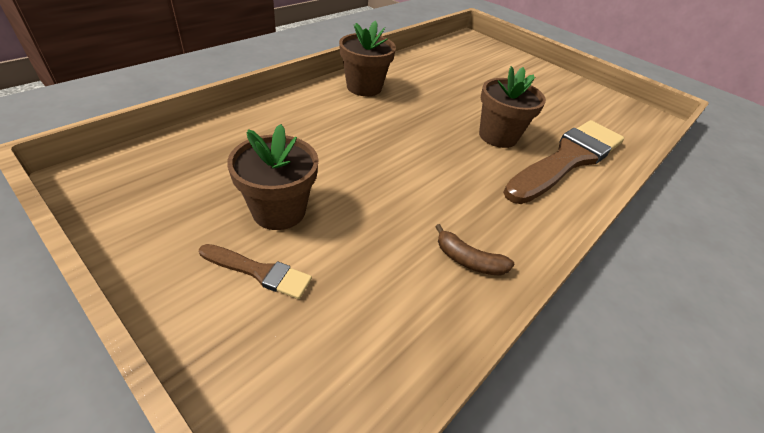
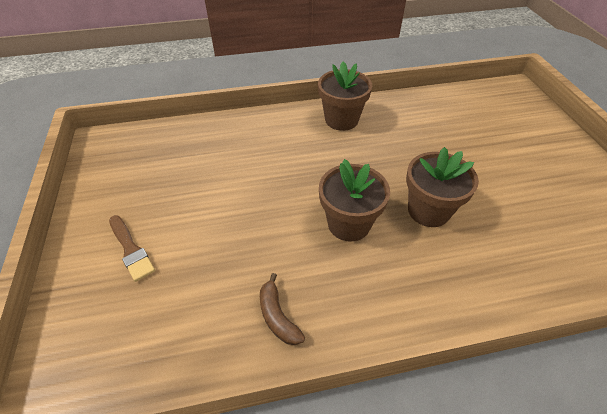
camera: 40 degrees right, 5 degrees up
(279, 211) = (180, 209): brown flower pot -> brown flower pot (349, 224)
(567, 160) = (485, 265): brown brush -> none

